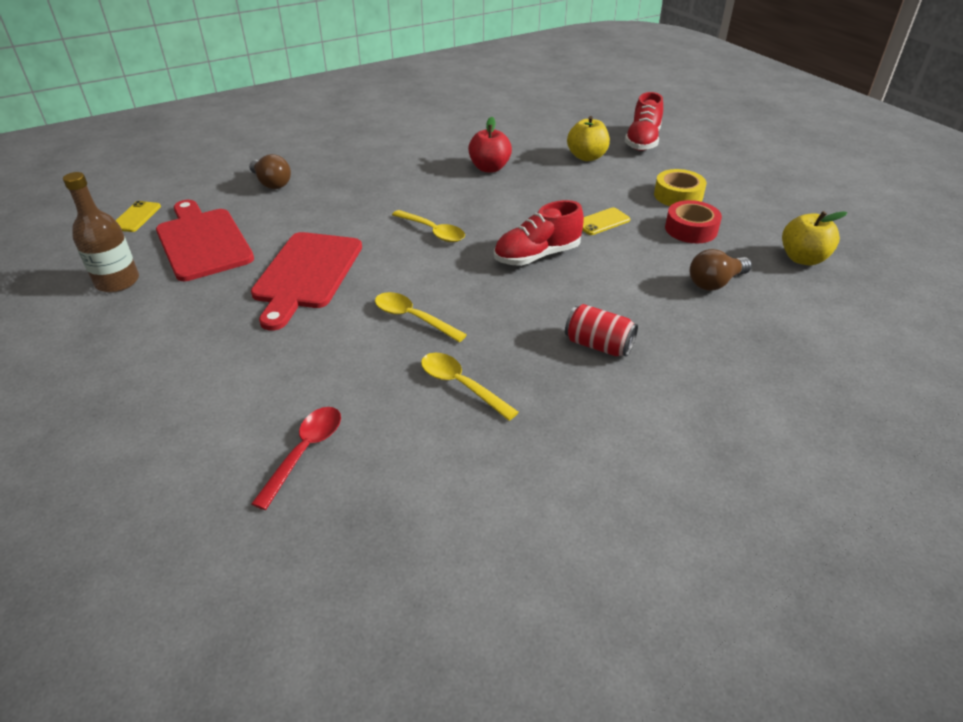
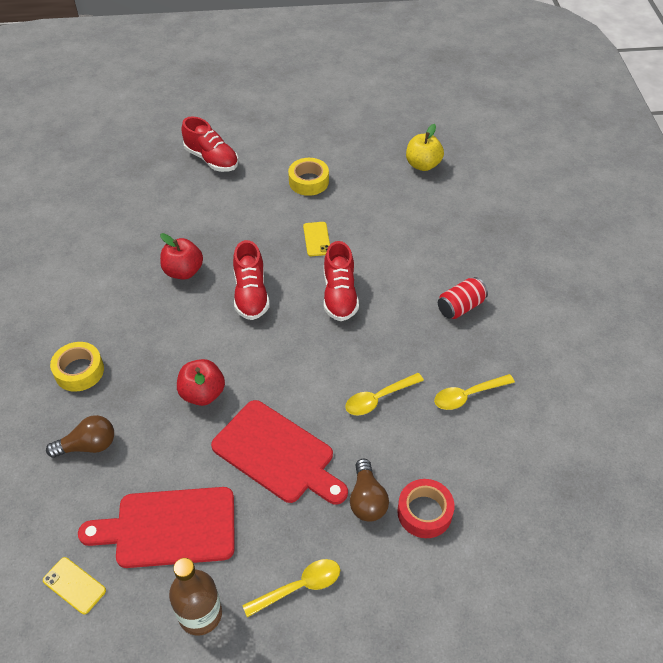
camera: 65 degrees left, 10 degrees up
(305, 452) = (497, 505): red spoon -> none
(344, 158) = (79, 371): none -> yellow tape
(355, 216) = (202, 394): none -> red apple
(433, 231) = (264, 346): yellow spoon -> yellow spoon (299, 587)
(492, 207) = (251, 294): none -> red shoe
(586, 157) = (211, 203): yellow apple -> none
(691, 229) = (357, 198): red tape -> red tape (424, 512)
(715, 283) = (425, 219): brown light bulb -> brown light bulb (367, 500)

